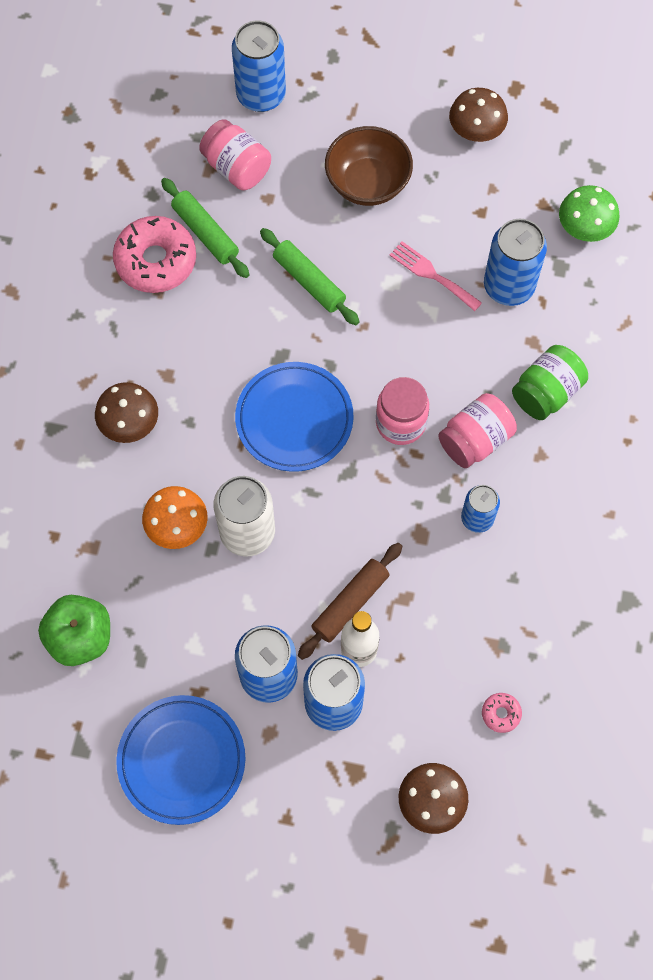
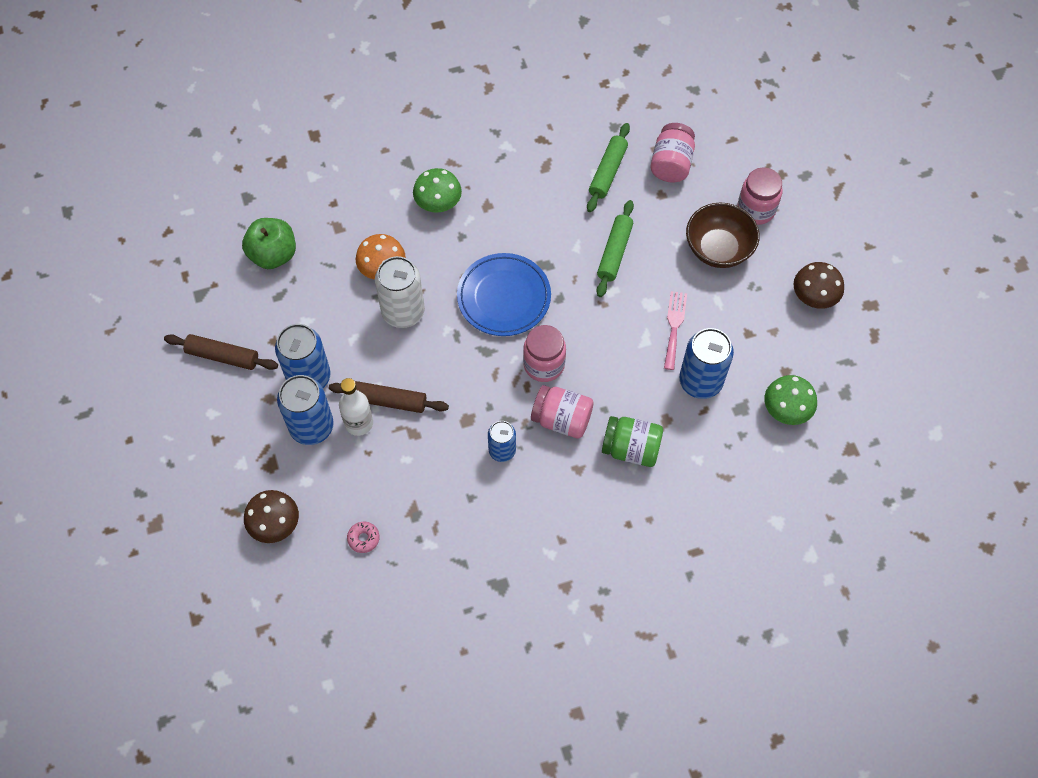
camera: 60 degrees right, 5 degrees down
(130, 423) = (438, 203): brown mushroom -> green mushroom
(156, 261) = (566, 155): pink donut -> none
(181, 760) = (222, 356): blue plate -> brown rolling pin
(261, 95) = (739, 148): blue can -> none
(343, 123) = (756, 209): none -> pink jar

